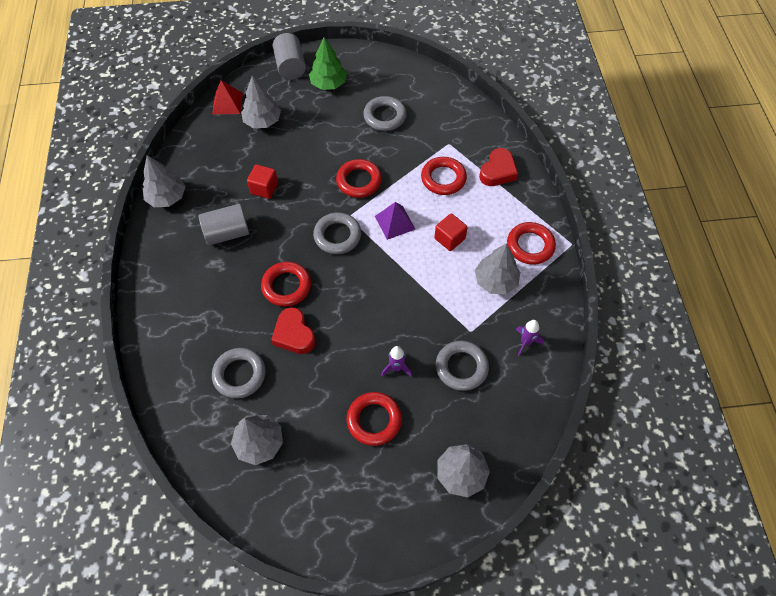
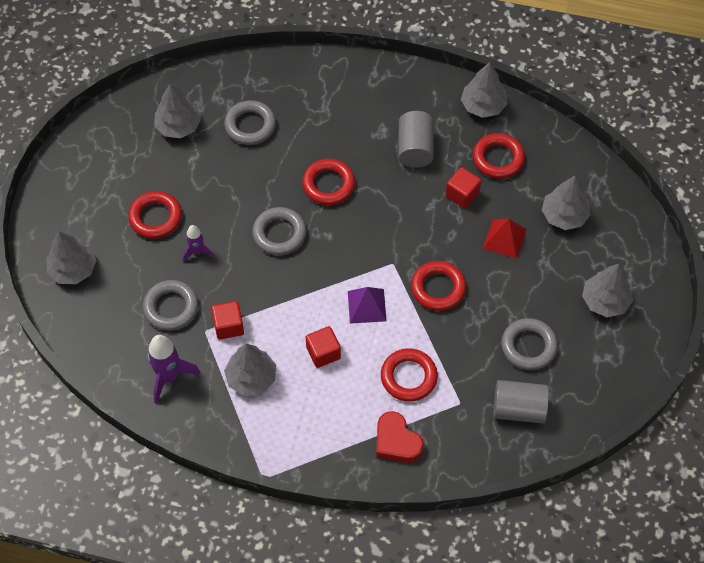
camera: 110 degrees right, 0 degrees up
(227, 103) = (605, 187): red pyramid -> red pyramid (504, 238)
(290, 67) = (648, 267): grey cylinder -> grey cylinder (518, 409)
(294, 334) = (272, 177): red heart -> none
(328, 84) = (605, 301): green tree -> grey tree
(337, 236) = (371, 246): grey ring -> grey ring (279, 234)
(458, 314) = (228, 326): none -> red cube
(525, 342) = (169, 376): purple rocket -> purple rocket, size x1.68
(530, 245) = (279, 432): red ring -> red ring (498, 159)

